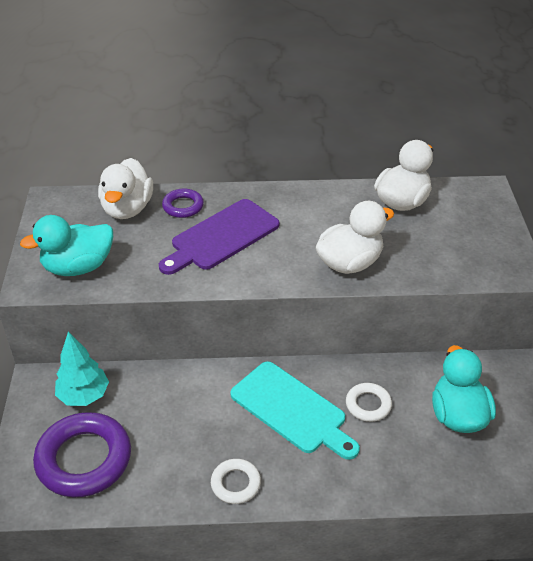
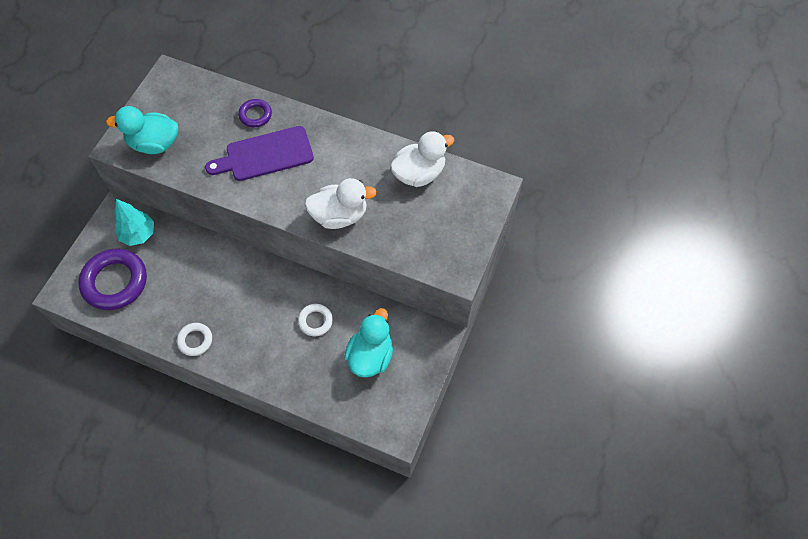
camera: 25 degrees right, 20 degrees up
(127, 209) = (215, 102): white duck -> none
(292, 410) = (263, 303): turquoise cutting board -> none

